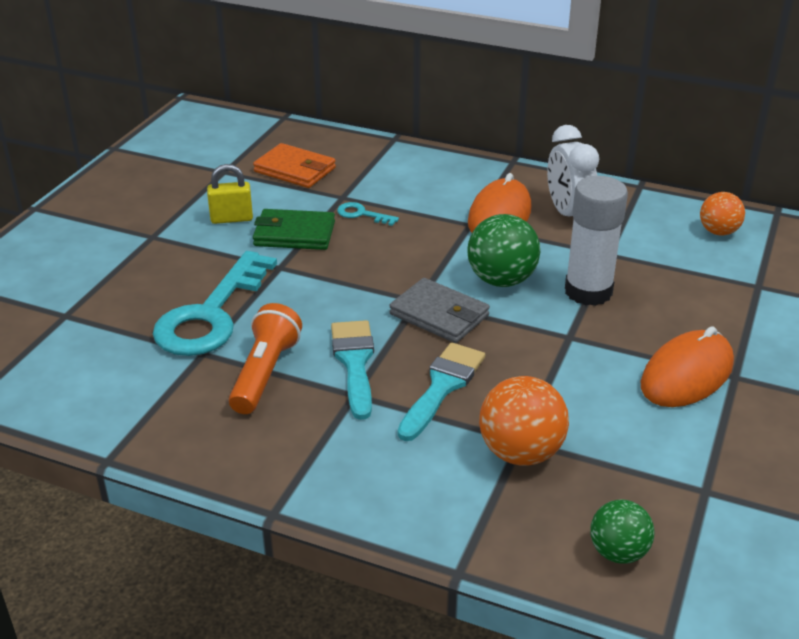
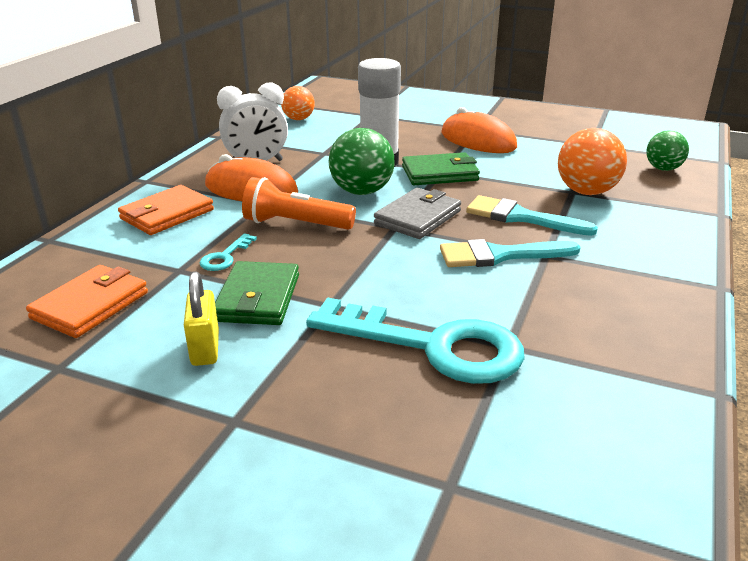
camera: 90 degrees left, 5 degrees down
(264, 373) = (531, 302): orange flashlight -> orange flashlight (295, 224)
(441, 180) = (167, 214): none -> orange wallet
(560, 335) = (439, 173): none -> green wallet

